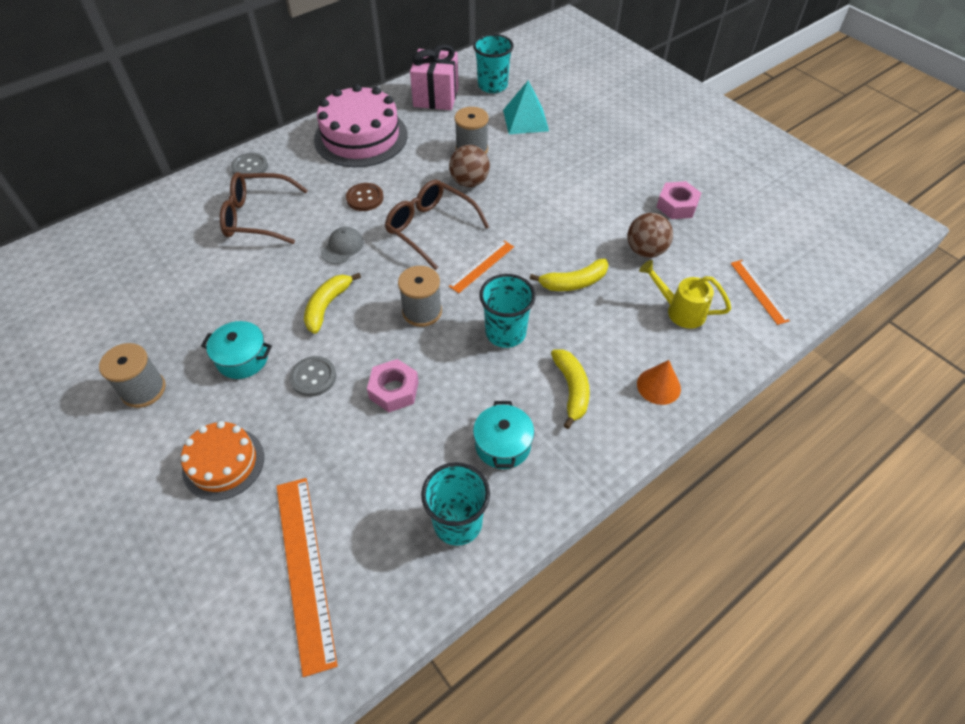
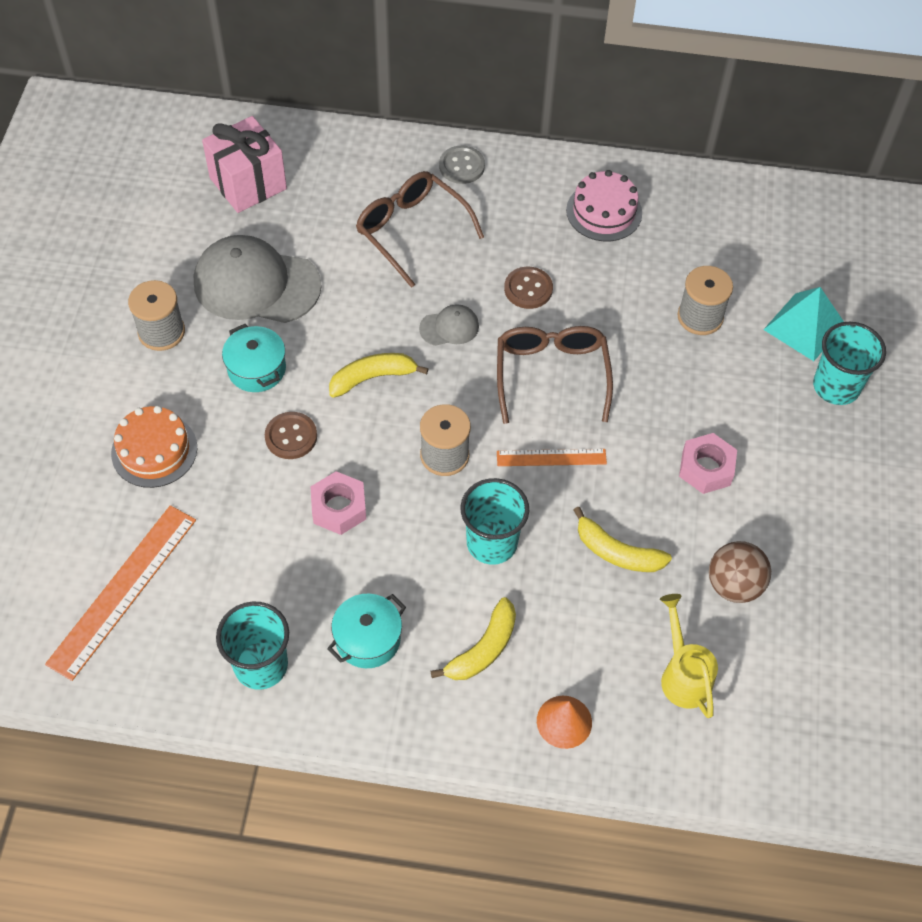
camera: 45 degrees right, 5 degrees up
(184, 313) = (256, 284): none -> grey cap
(313, 377) = (291, 436): grey button -> brown button
(361, 137) = (604, 211): pink cake -> pink cake, size x0.60
(436, 97) = (740, 220): pink gift -> pink gift (248, 183)
(469, 182) = (651, 354): brown ball -> none
(492, 86) = (822, 252): turquoise cup -> turquoise cup (836, 386)
(677, 206) = (838, 567): pink nut -> pink nut (706, 468)
(758, 291) = (794, 733): orange ruler -> none

